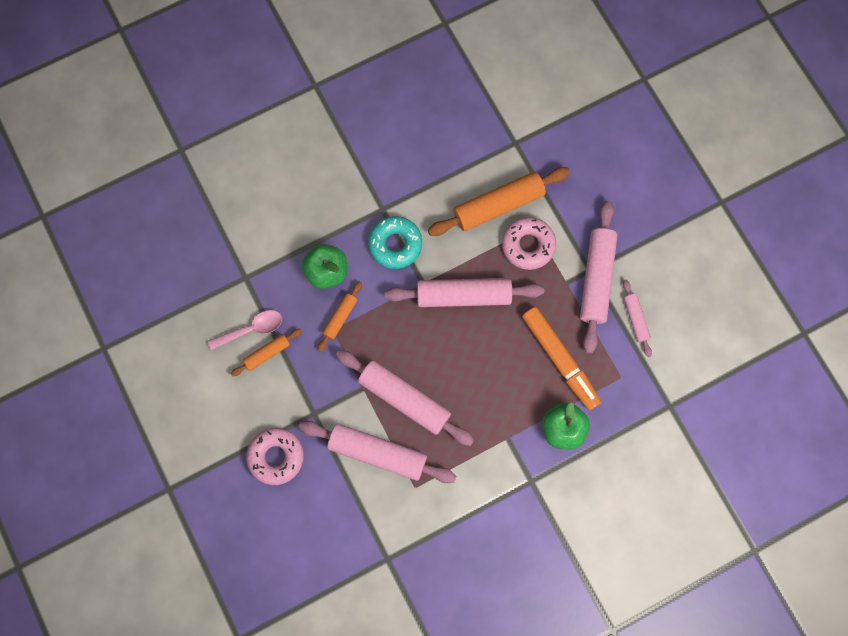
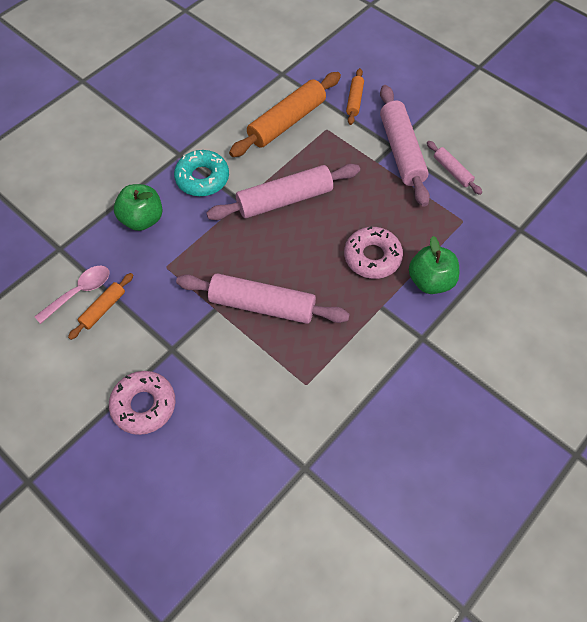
camera: 20 degrees left, 15 degrees down
(340, 317) = (169, 254): orange rolling pin -> orange rolling pin (354, 100)
(377, 453) = (253, 364): pink rolling pin -> none
(528, 245) = (327, 144): pink donut -> pink donut (372, 257)
(559, 359) = (399, 224): orange marker -> none

